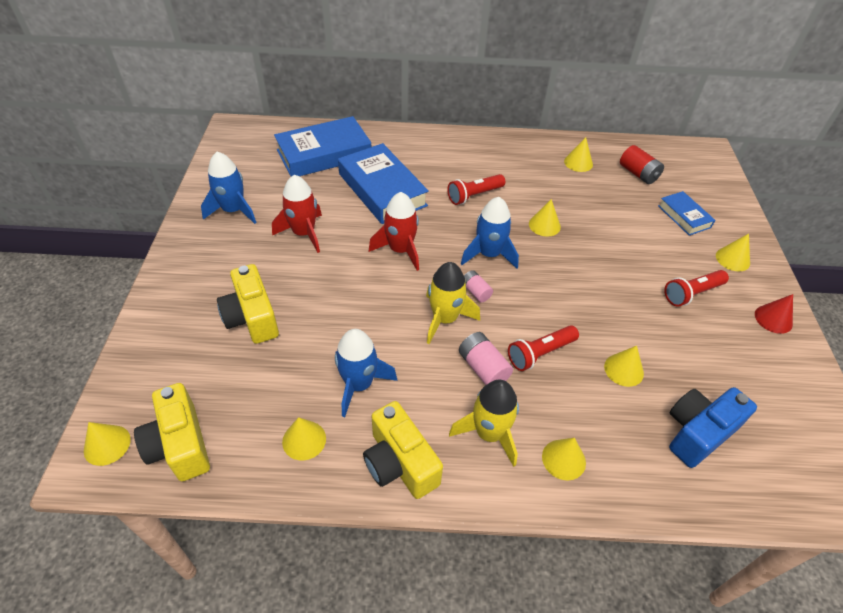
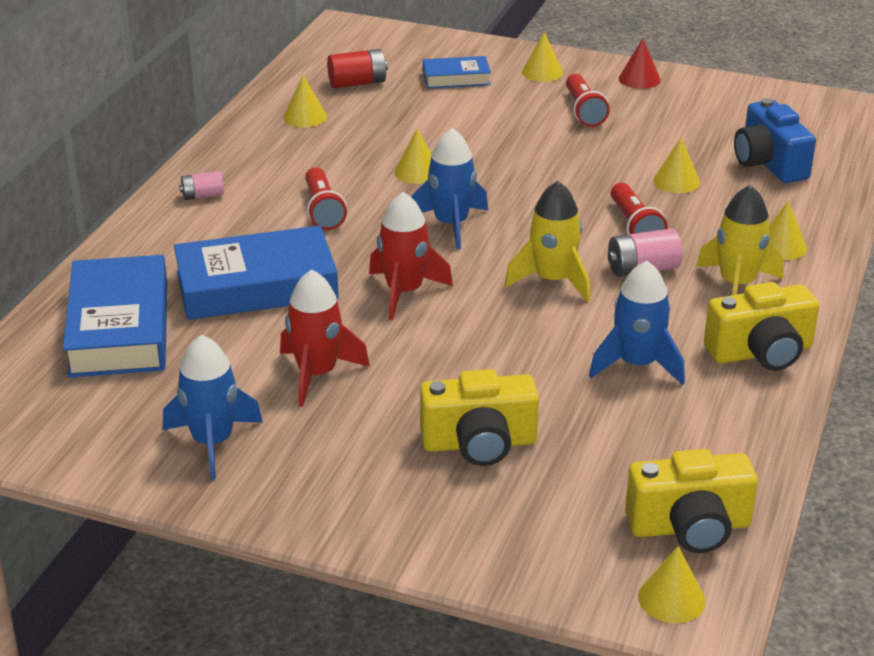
camera: 70 degrees left, 15 degrees down
(304, 440) = (710, 419): yellow cone -> none
(475, 292) = (515, 248): pink battery -> pink battery (202, 196)

